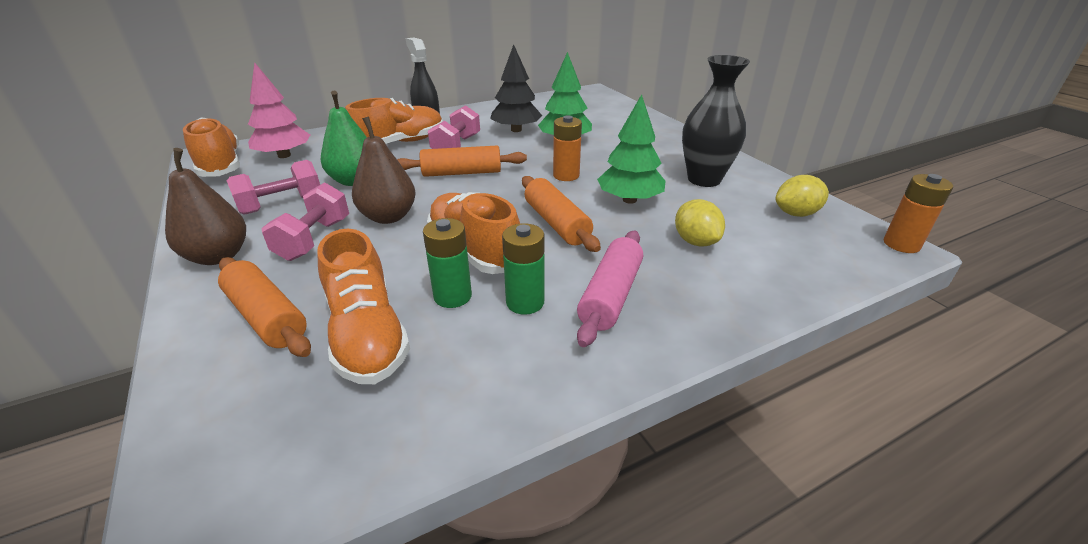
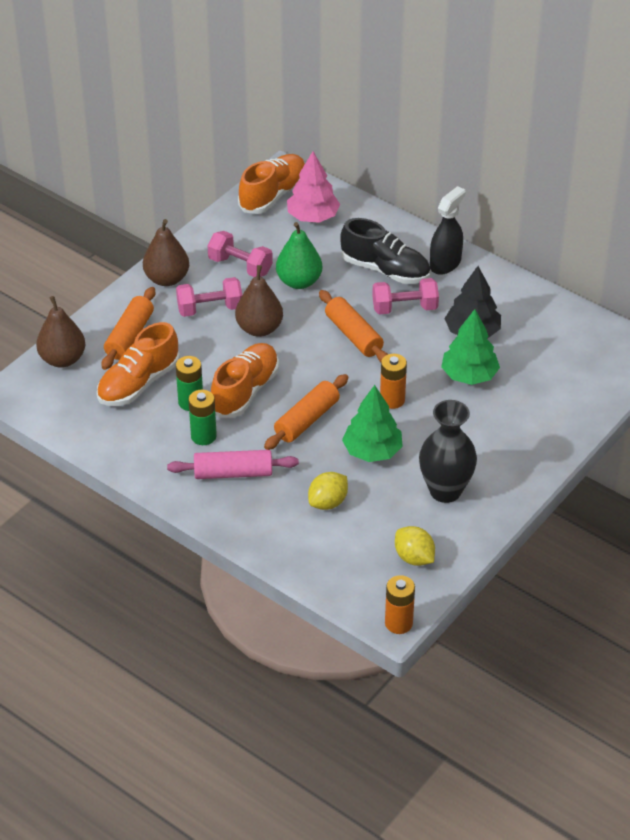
camera: 65 degrees right, 10 degrees up
(210, 412) = (62, 359): none -> brown pear
(400, 143) = (385, 270): orange shoe -> black shoe

